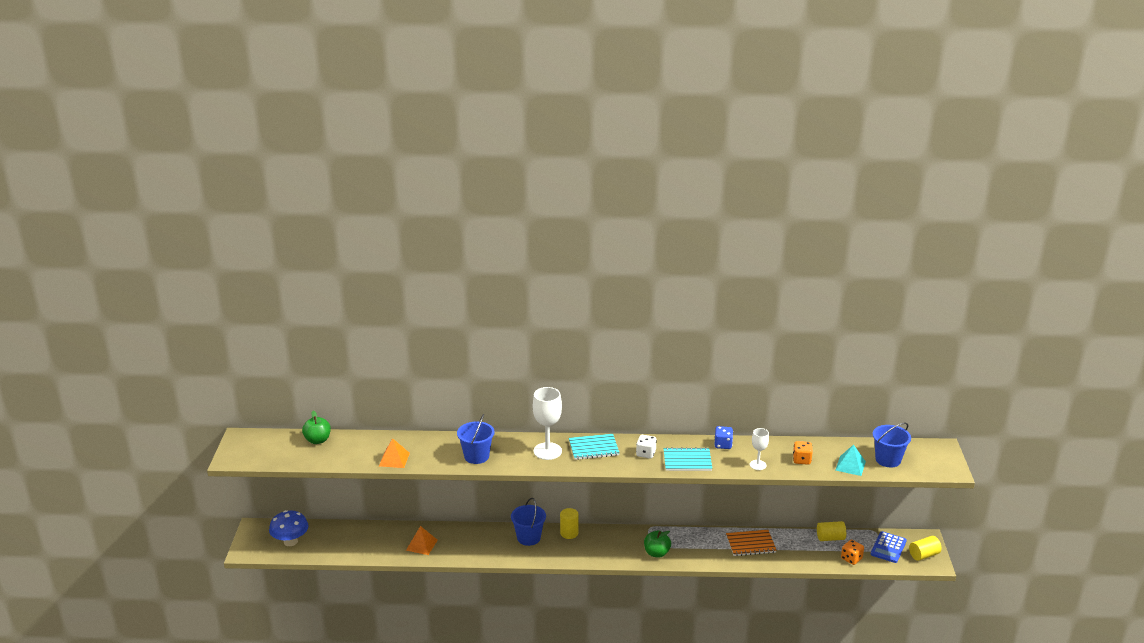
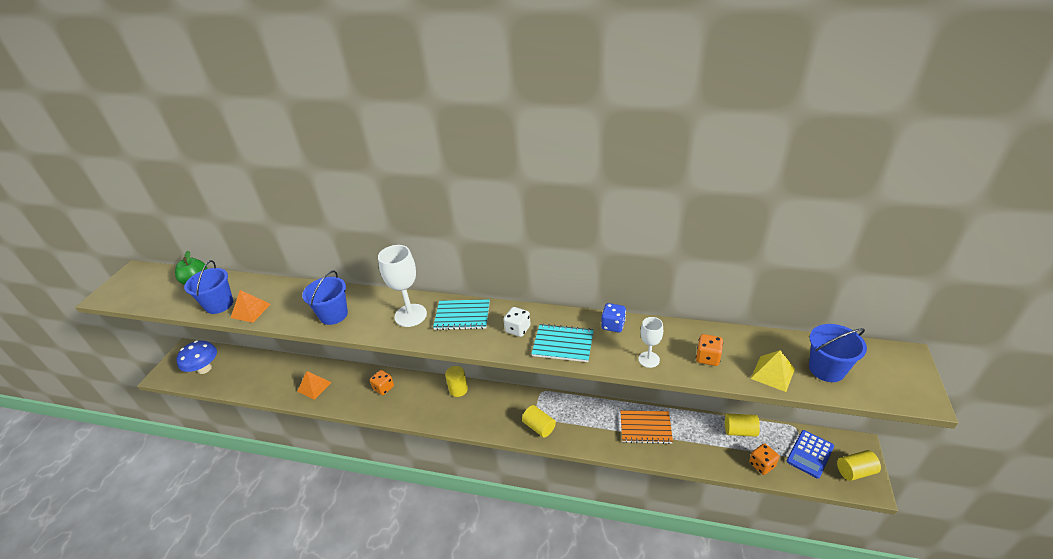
camera: 15 degrees right, 10 degrees up
(494, 539) = (383, 388): none -> orange dice
(528, 538) = (417, 390): blue bucket -> blue bucket (219, 304)
(656, 553) = (539, 427): green apple -> yellow cylinder
(850, 466) = (772, 373): turquoise pyramid -> yellow pyramid

